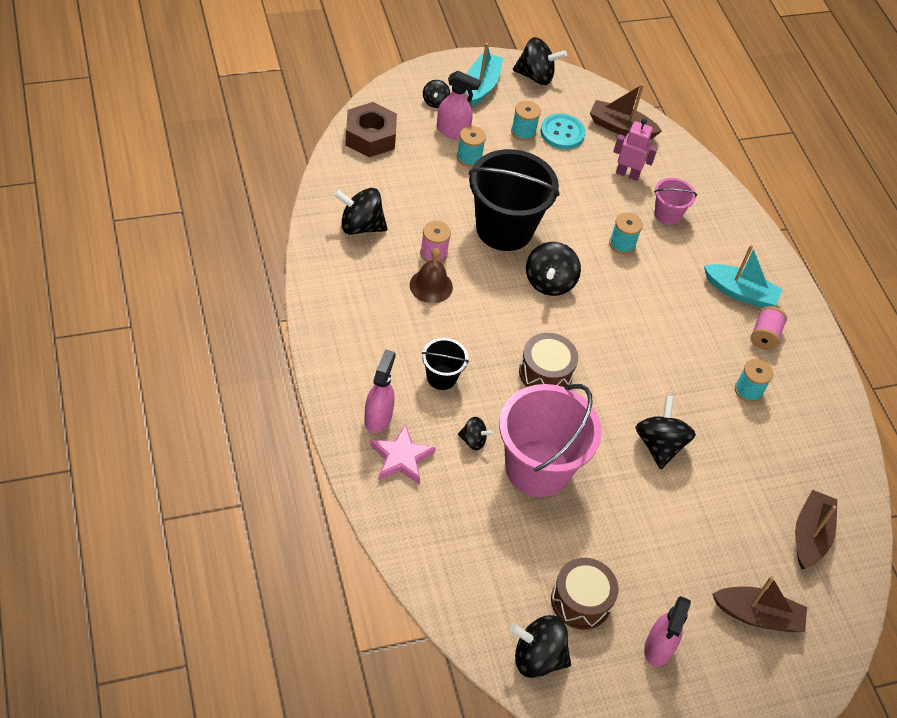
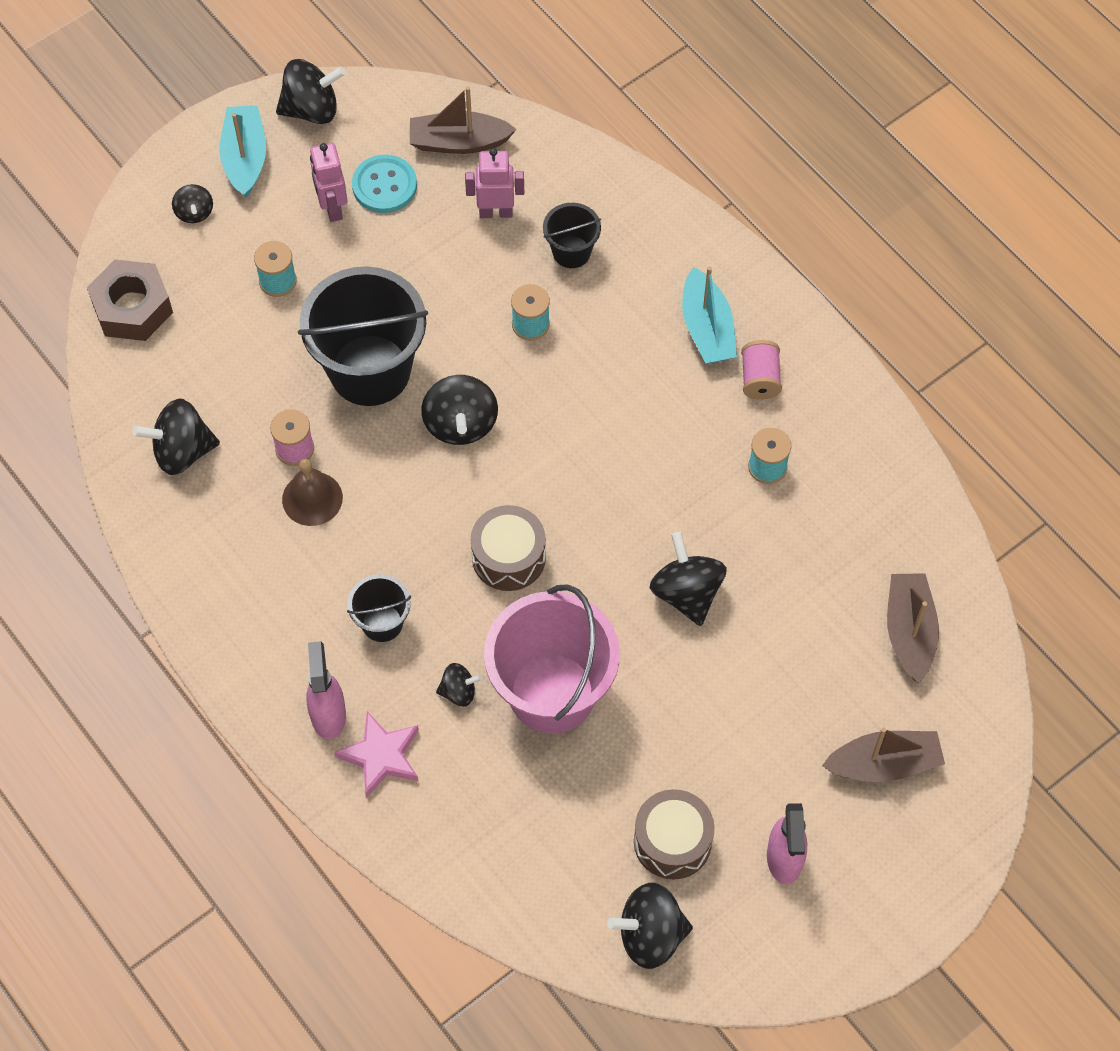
camera: 15 degrees left, 10 degrees up
(453, 131) = (238, 249): pink spray bottle -> none
(523, 132) = (332, 208): turquoise spool -> pink robot
(667, 214) = (571, 252): pink bucket -> black bucket
(740, 292) = (707, 328): turquoise boat -> turquoise boat turned 75 degrees clockwise

